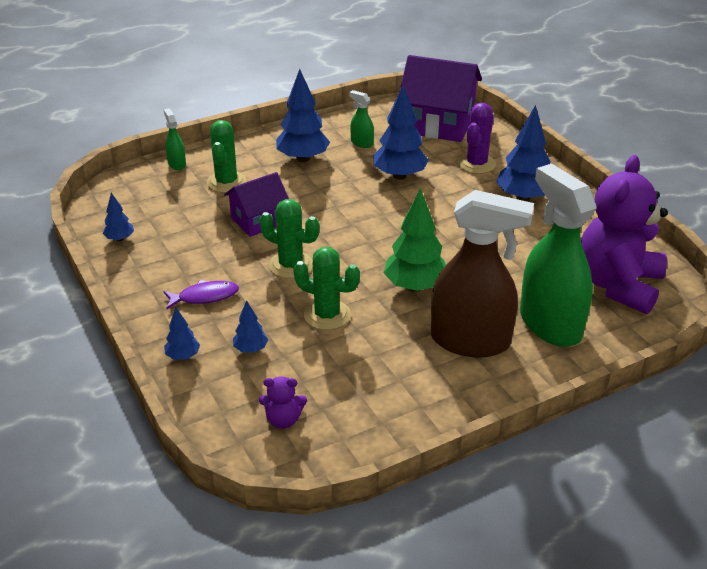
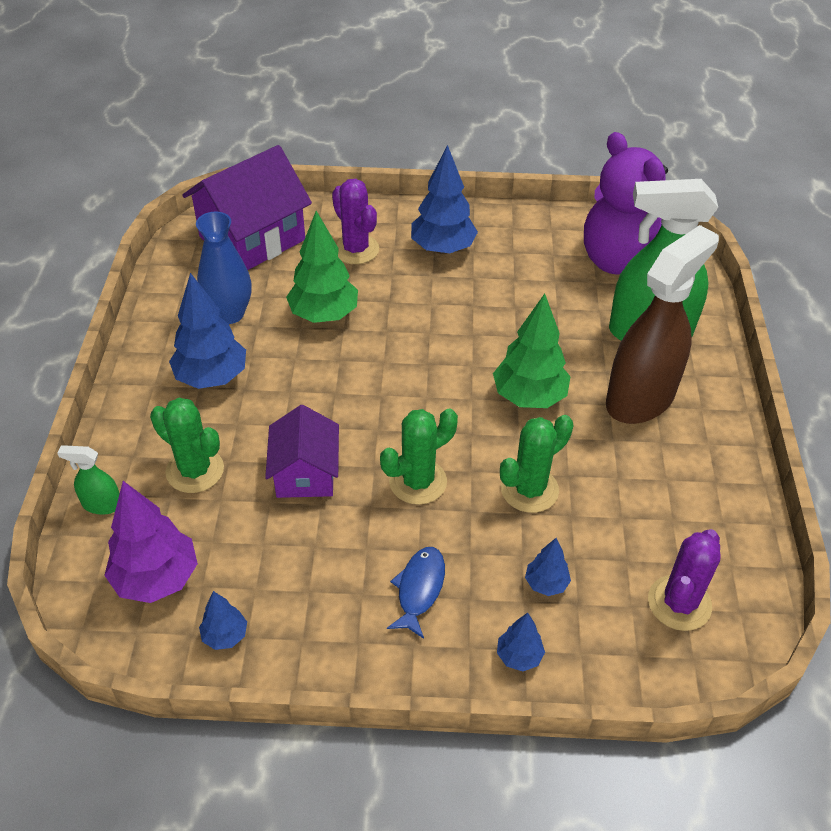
camera: 60 degrees left, 10 degrees up
(141, 201) = (157, 578): none -> purple tree
(205, 297) = (419, 589): purple fish -> blue fish
(283, 420) = (679, 603): purple teddy bear -> purple cactus
(361, 143) = (229, 314): green spray bottle -> blue vase
(399, 176) = (324, 315): blue tree -> green tree

